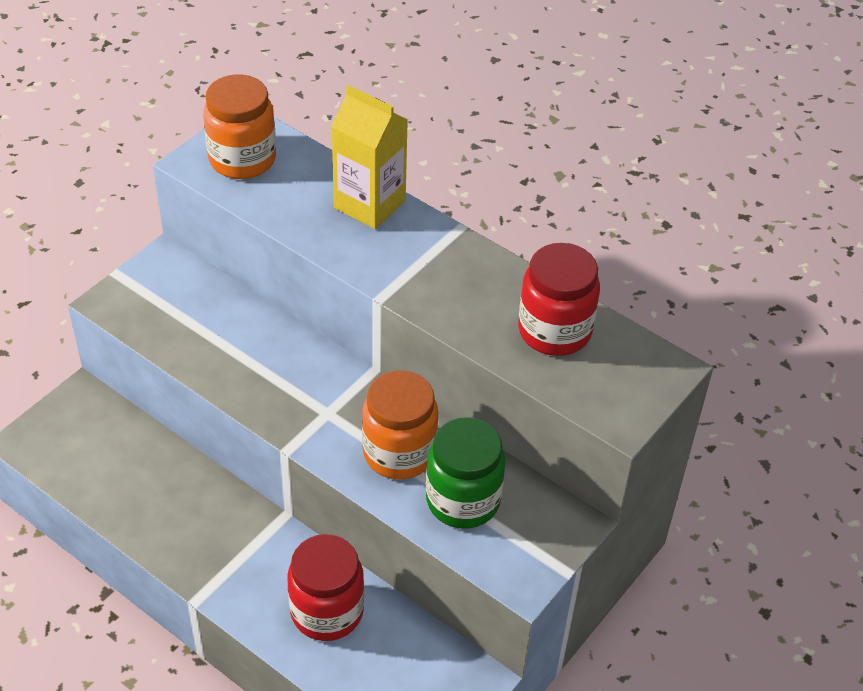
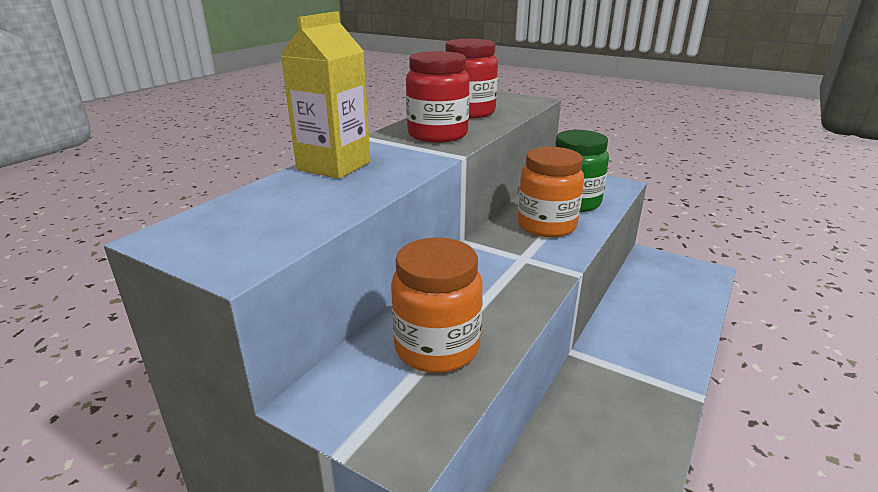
camera: 95 degrees left, 20 degrees down
(242, 159) = (242, 231): orange jar -> orange jar (437, 348)
(327, 611) = (649, 319): red jar -> red jar (437, 135)

